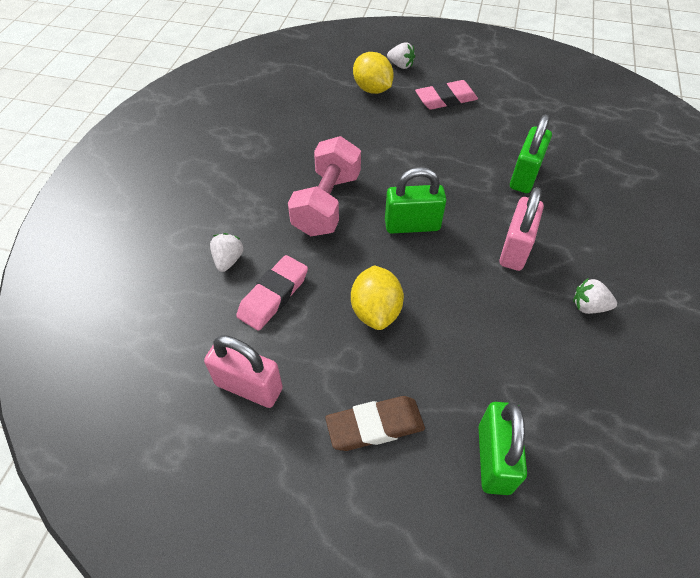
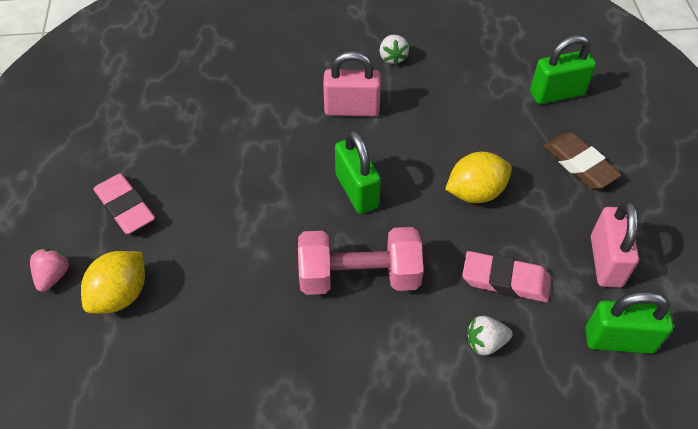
camera: 110 degrees left, 0 degrees up
(401, 65) = (53, 276): white strawberry -> pink strawberry
(524, 176) = (246, 115): green padlock -> green padlock (618, 340)

